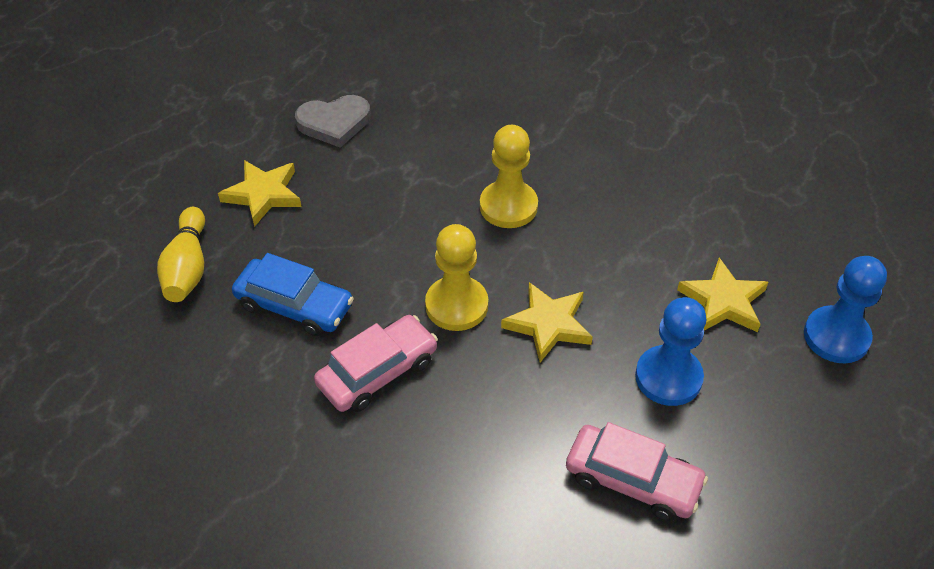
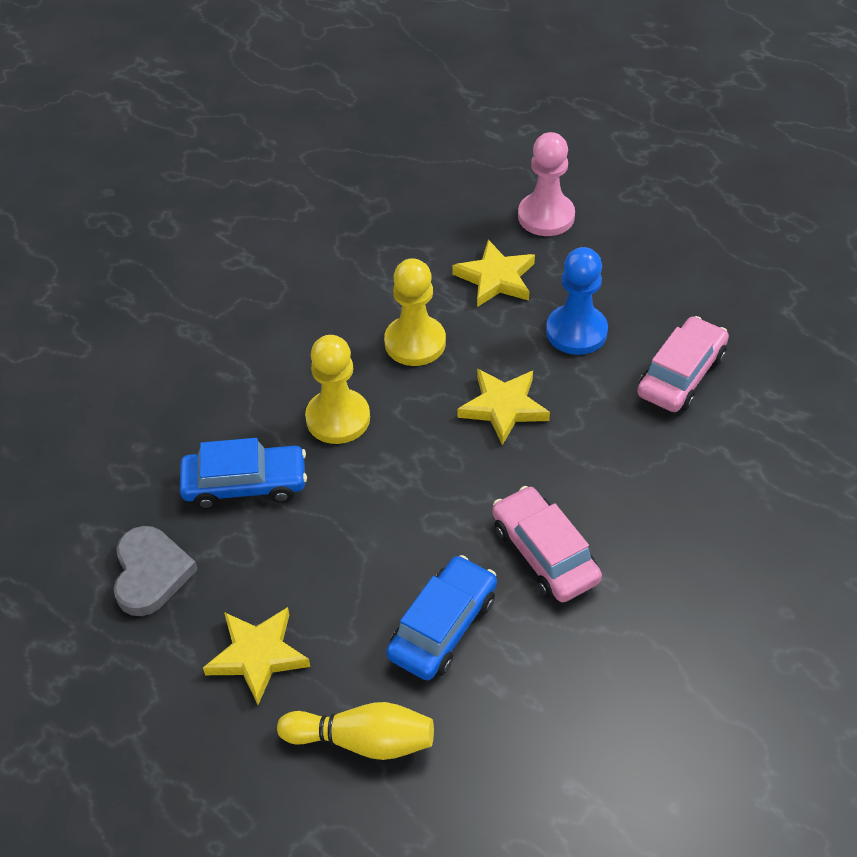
camera: 80 degrees left, 0 degrees up
(426, 160) = (245, 484): none -> blue car
(456, 305) = (467, 478): yellow pawn -> yellow pawn (415, 343)
(836, 336) = (546, 216): blue pawn -> pink pawn

